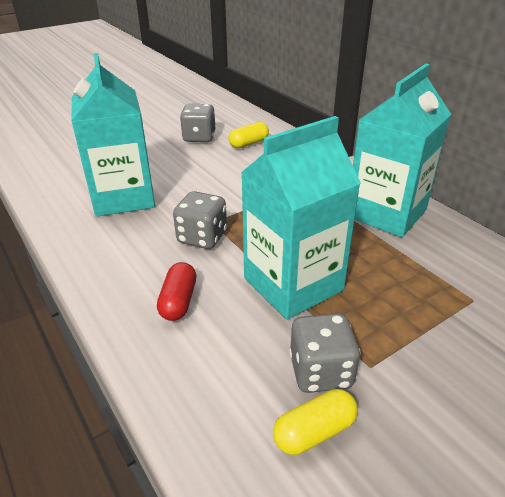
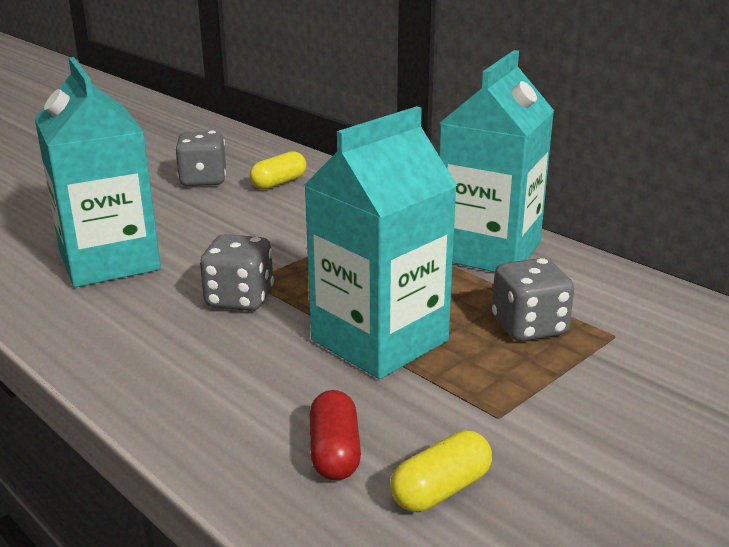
camera: 10 degrees left, 10 degrees down
(178, 301) = (225, 374): red capsule -> red capsule (334, 452)
(320, 372) = (436, 429): grey dice -> grey dice (529, 327)

